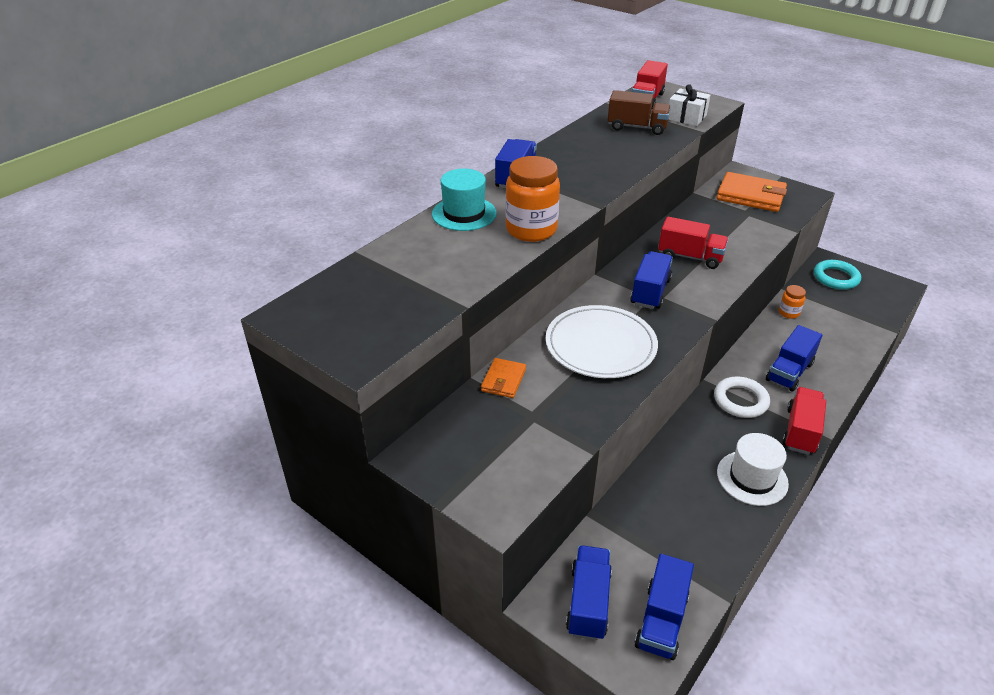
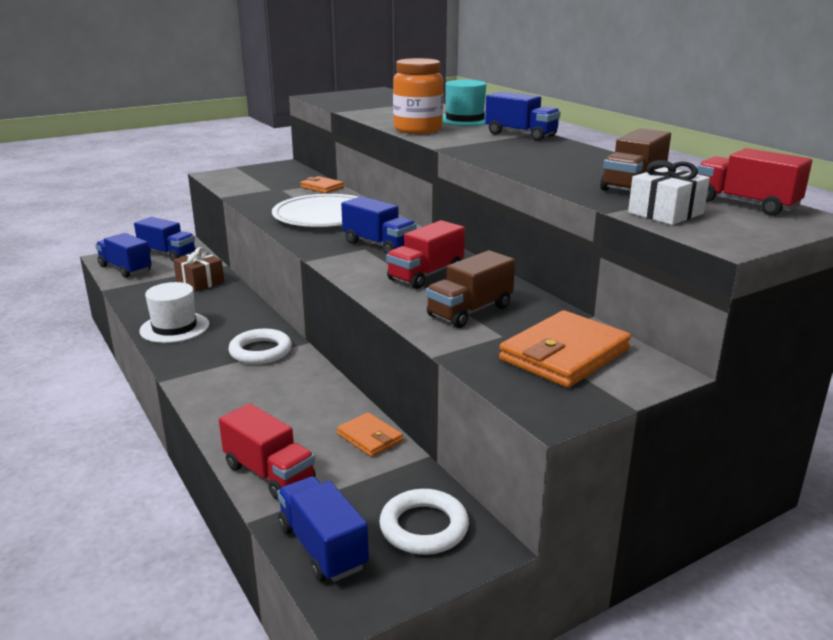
camera: 110 degrees right, 15 degrees down
(647, 515) = (200, 282): none -> brown gift
(729, 230) = (470, 311): none -> brown truck
(788, 313) = (369, 437): orange jar -> orange wallet
(789, 372) = (268, 394): blue truck -> blue truck (322, 547)
(800, 431) = (188, 368): red truck -> red truck (269, 473)
(835, 278) = (424, 527): turquoise ring -> white ring

